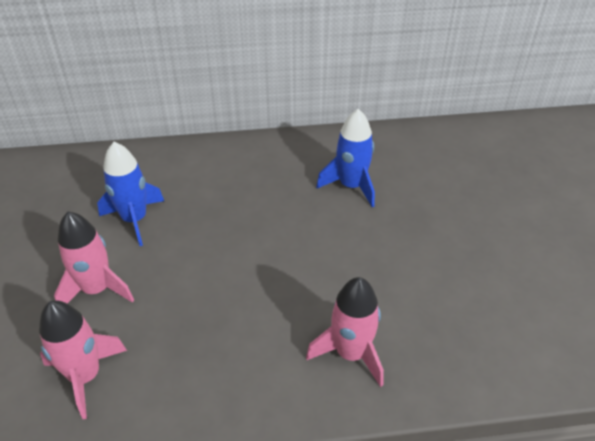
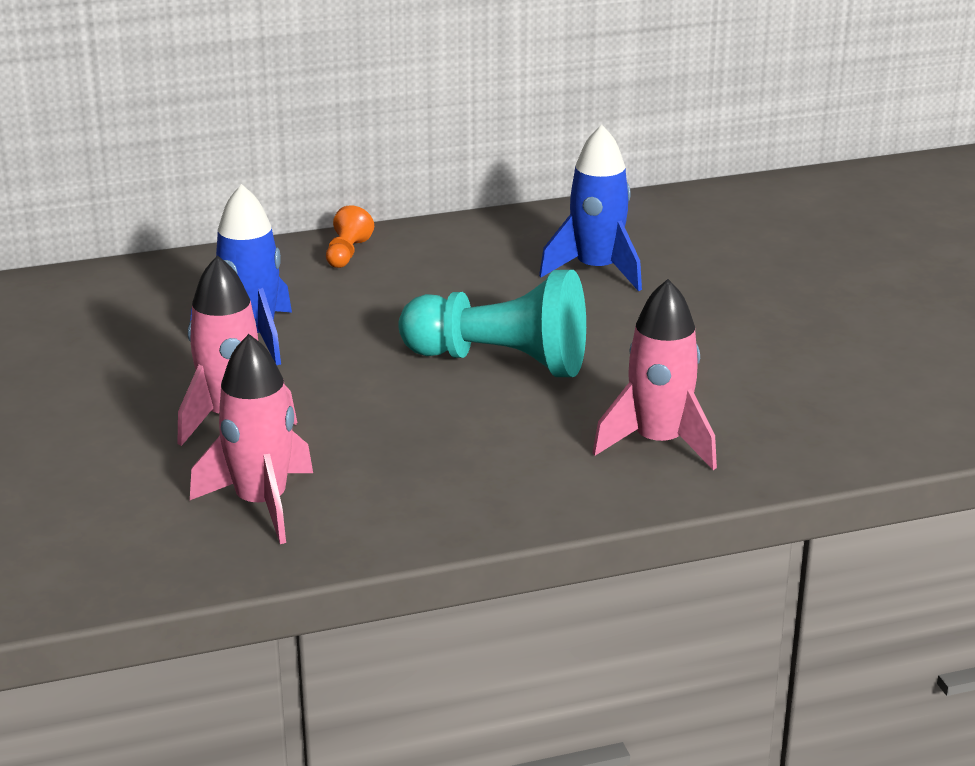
camera: 10 degrees left, 15 degrees down
(211, 155) = (347, 253): none -> orange pawn
(272, 260) = (501, 361): none -> turquoise pawn

